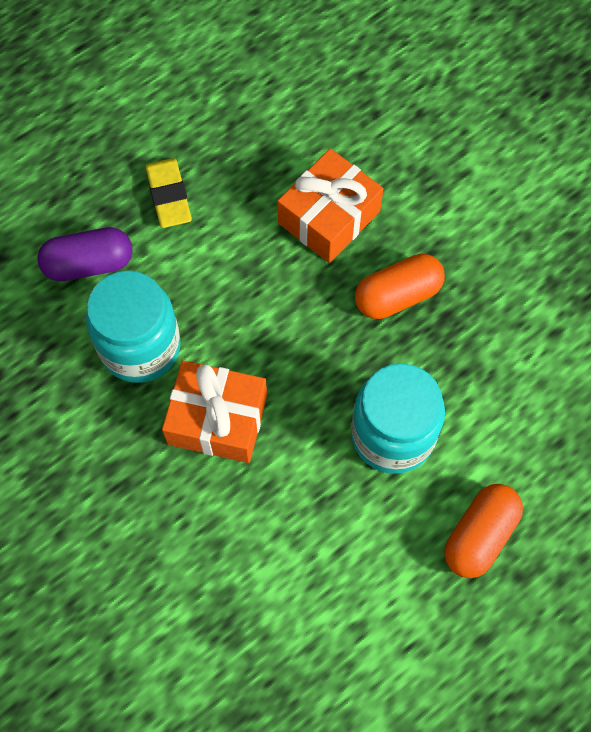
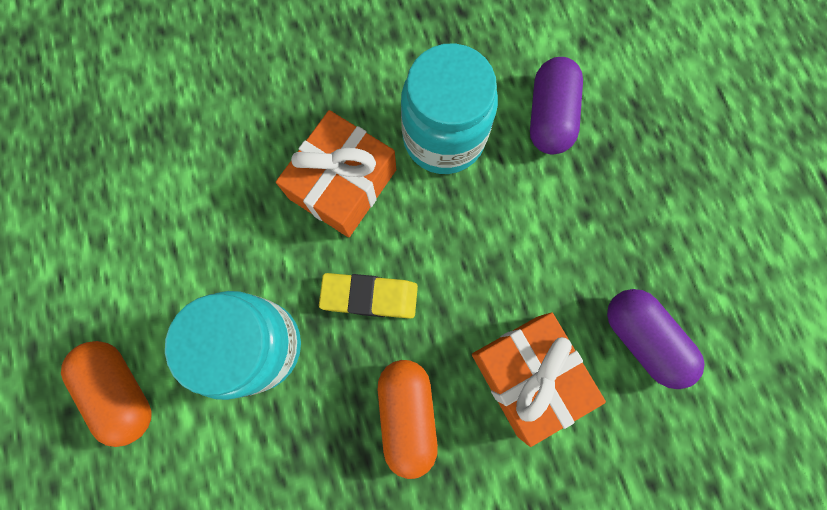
camera: 110 degrees right, 10 degrees up
(169, 196) = (605, 214): yellow eraser -> yellow eraser (369, 296)
(266, 145) = (642, 338): none -> purple capsule

